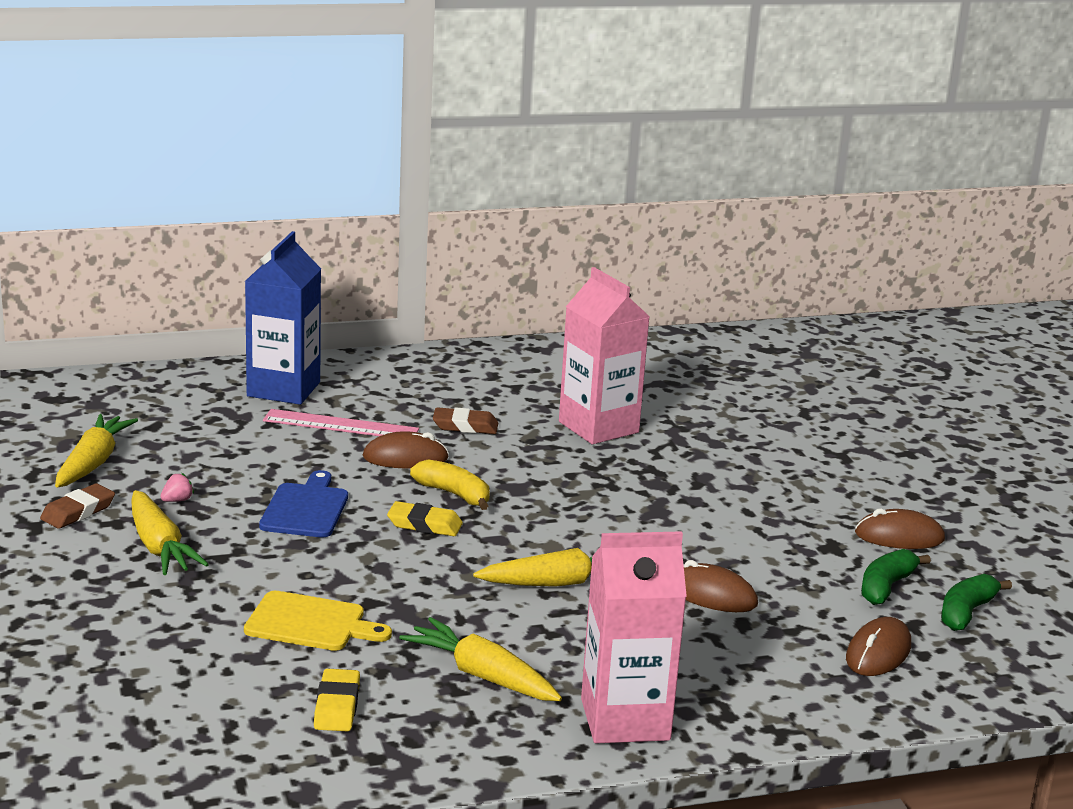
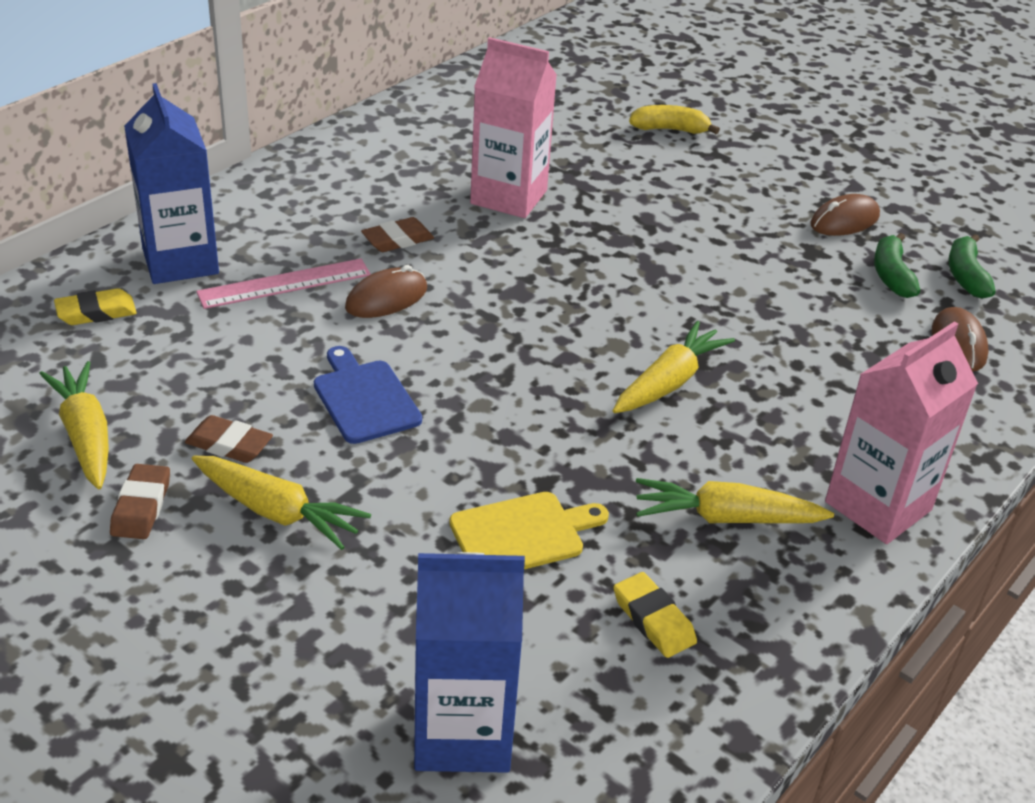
camera: 35 degrees left, 15 degrees up
(119, 704) = (462, 732): none -> blue carton
(177, 500) = (229, 444): pink strawberry -> brown eraser
(424, 524) = (489, 369): yellow eraser -> yellow eraser (96, 312)
(454, 494) = (475, 323): yellow banana -> yellow banana (670, 129)
(711, 595) = (789, 341): brown mouse -> none

